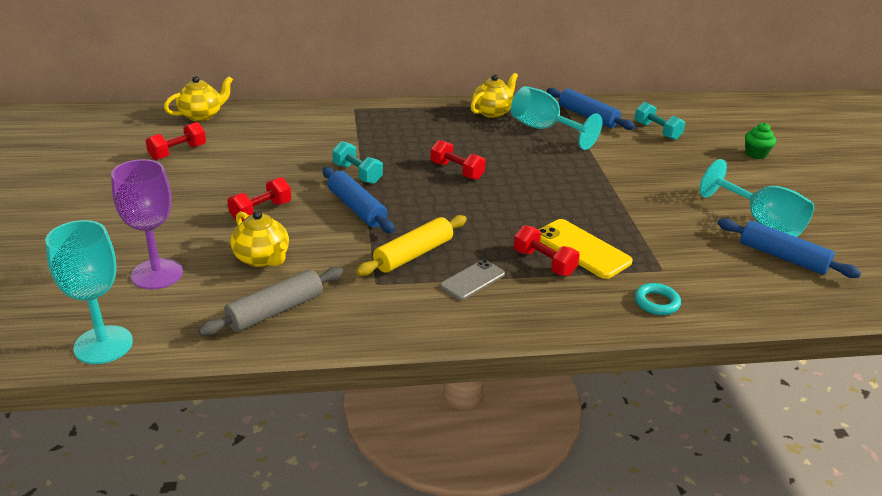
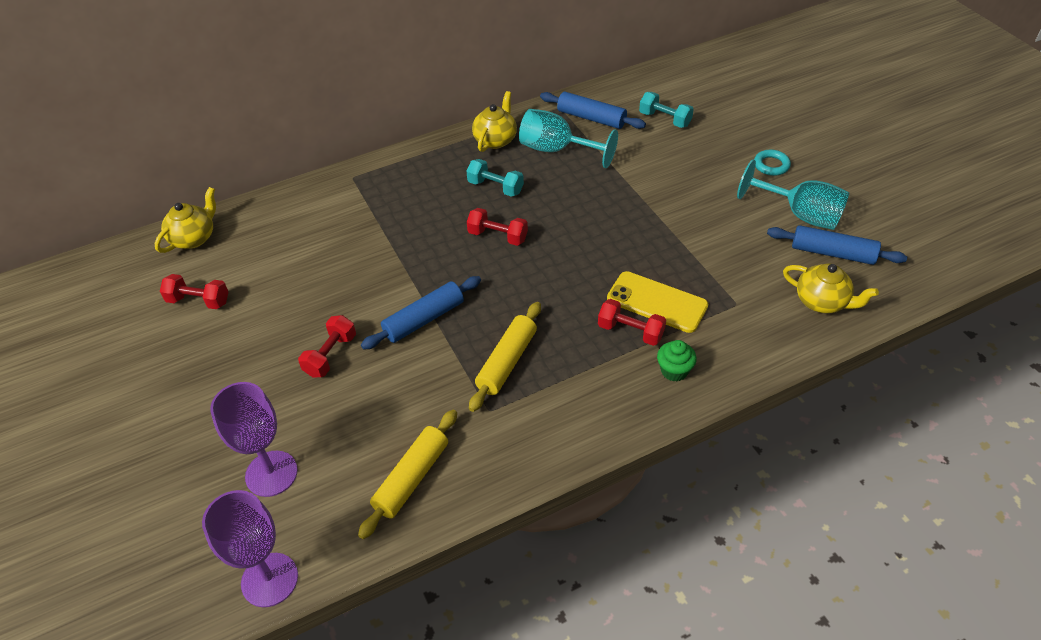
camera: 15 degrees left, 15 degrees up
(103, 345) = (269, 580): turquoise goblet -> purple goblet
(178, 152) = (198, 301): red dumbbell -> red dumbbell turned 75 degrees clockwise
(262, 258) = (365, 417): yellow teapot -> yellow teapot (822, 302)
(275, 311) = (412, 478): grey rolling pin -> yellow rolling pin
(357, 174) = (401, 272): turquoise dumbbell -> turquoise dumbbell (495, 187)
(357, 208) = (424, 319): blue rolling pin -> blue rolling pin turned 75 degrees counterclockwise
(472, 280) = (575, 376): grey phone -> none
(656, 302) = (746, 346): turquoise ring -> turquoise ring (771, 165)
(755, 154) = (765, 124): green cupcake -> green cupcake (674, 371)

